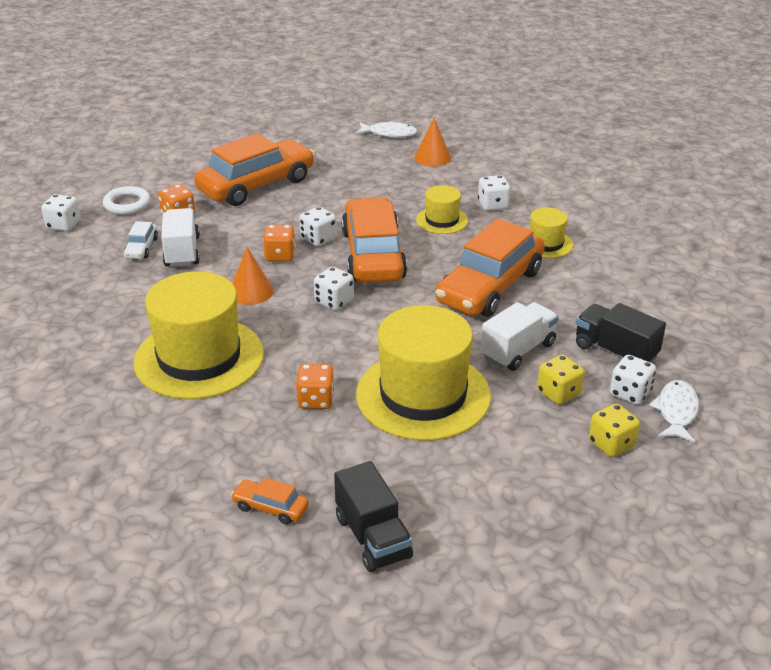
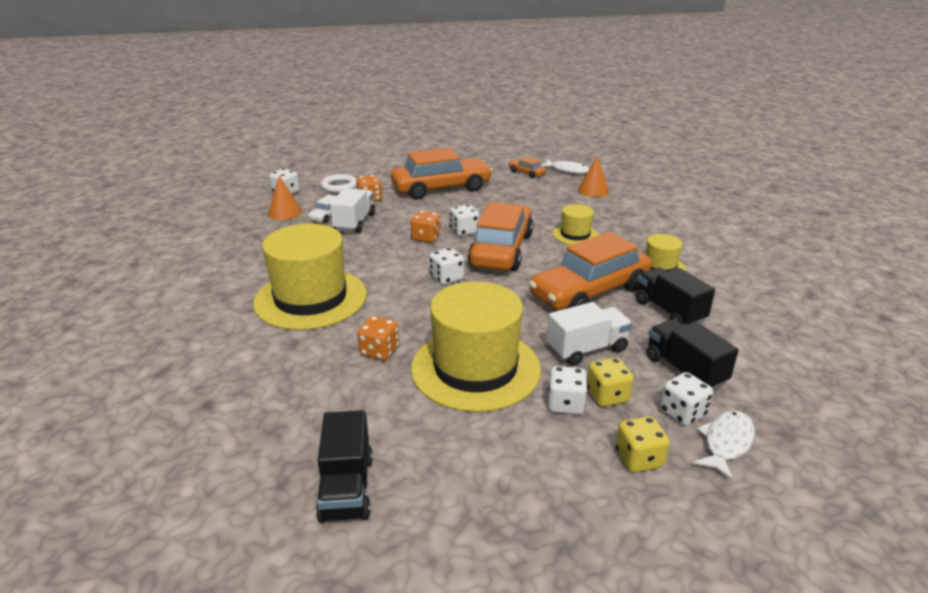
camera: 20 degrees right, 5 degrees down
(251, 291) = (385, 259): orange cone -> orange cone (285, 212)
(270, 507) = (277, 434): orange car -> orange car (526, 173)
(493, 205) = (626, 231): white dice -> white dice (565, 404)
(576, 292) = (669, 311): none -> black truck

